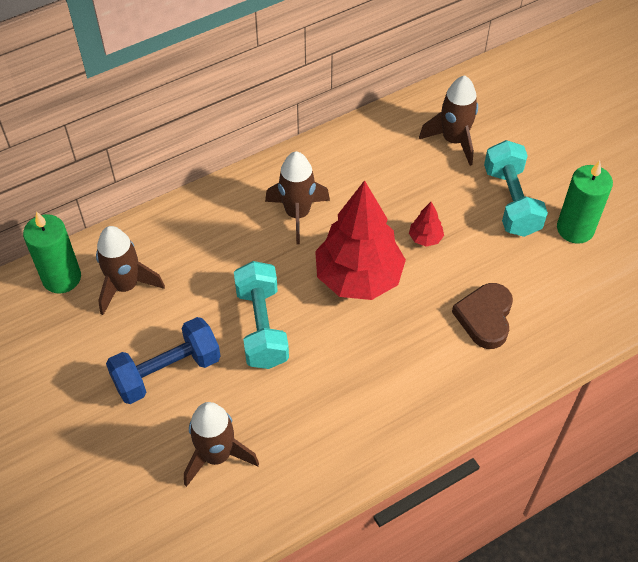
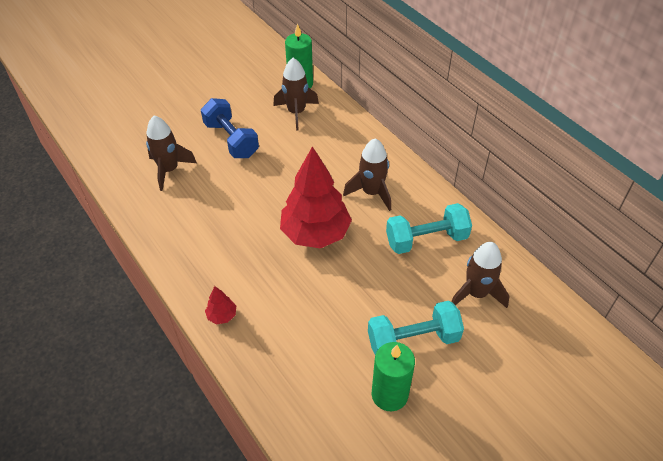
camera: 85 degrees right, 5 degrees down
(262, 327) = (268, 182): turquoise dumbbell -> turquoise dumbbell (426, 239)
(425, 238) = (360, 275): red tree -> red tree (222, 315)
(485, 317) = (283, 319): brown heart -> none

